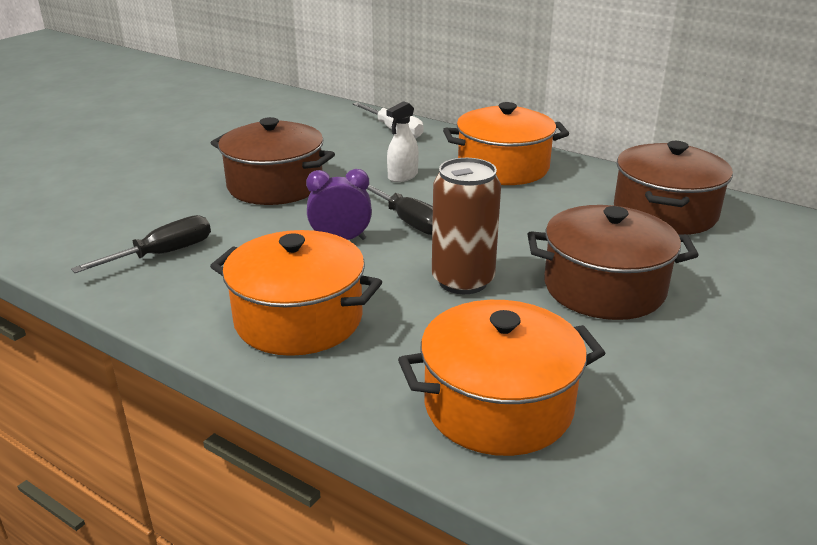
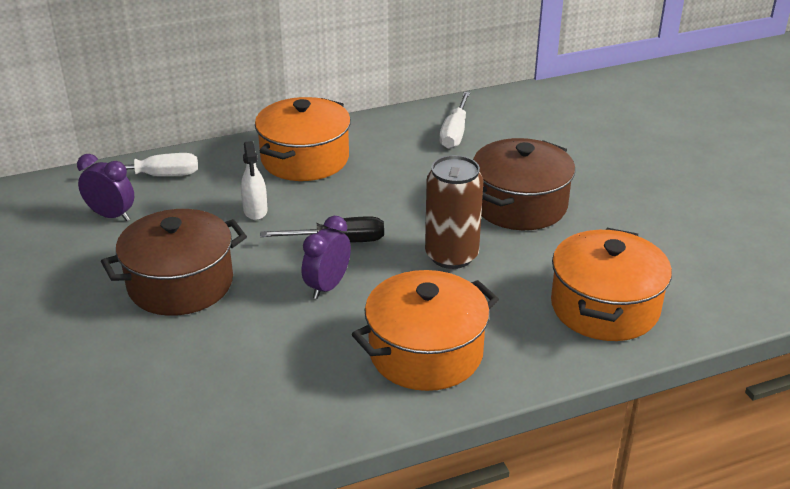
camera: 55 degrees left, 5 degrees up
(162, 254) = (236, 395): black screwdriver -> none
(325, 135) = (111, 216): none -> purple clock
(665, 212) = (455, 133): brown pot -> white screwdriver

